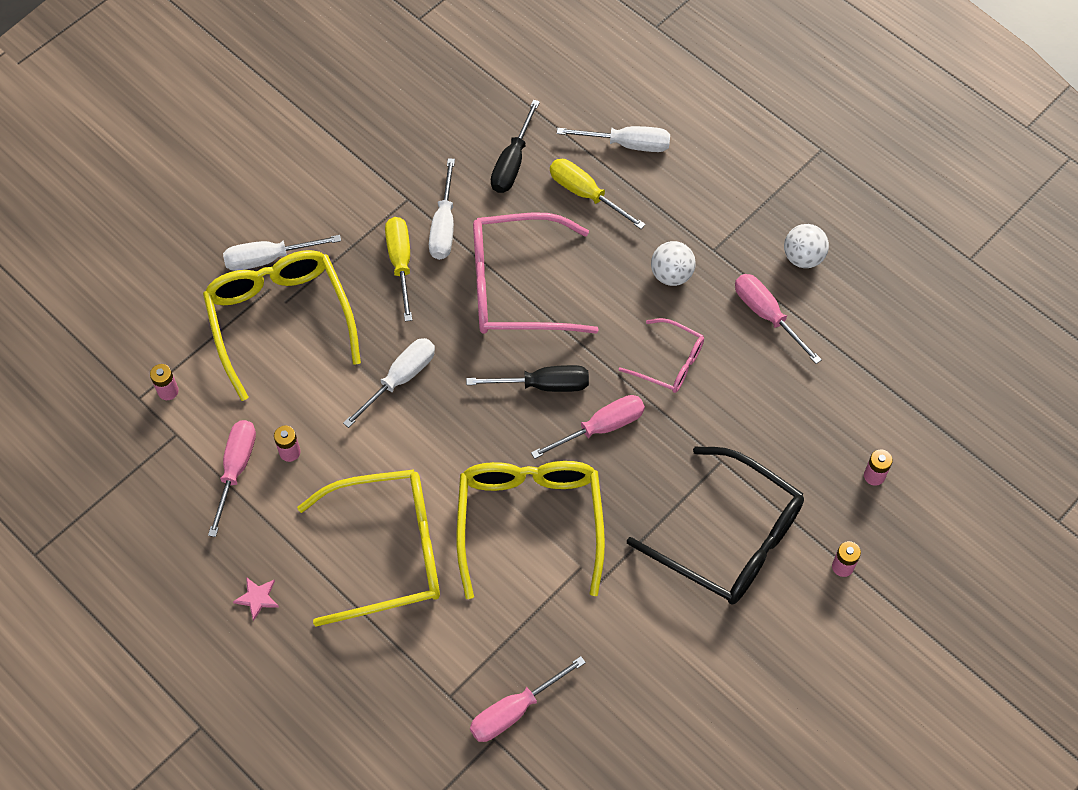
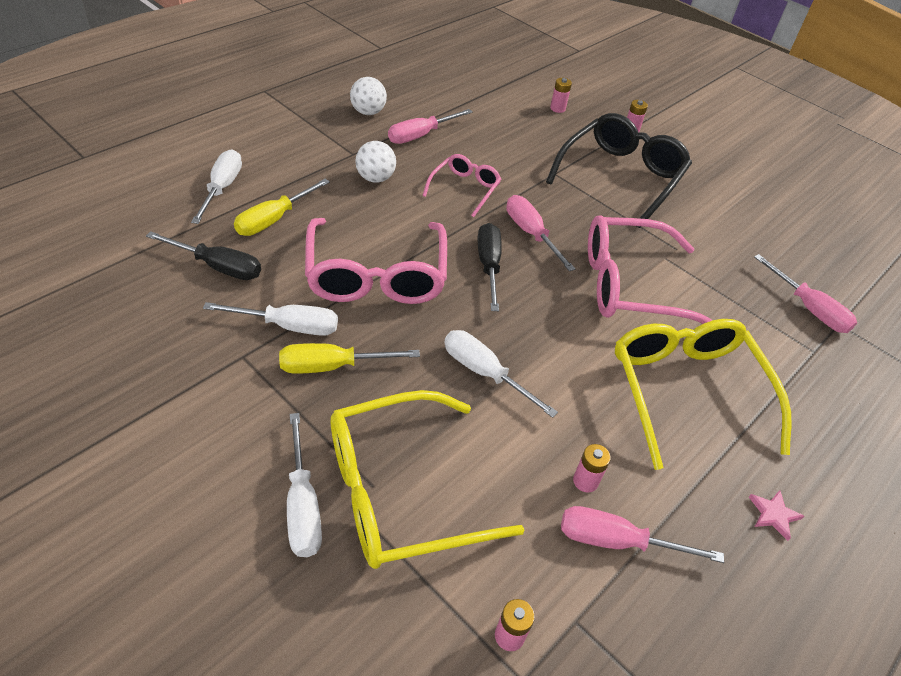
camera: 95 degrees left, 15 degrees down
(530, 523) = (632, 286): yellow glasses -> pink glasses

